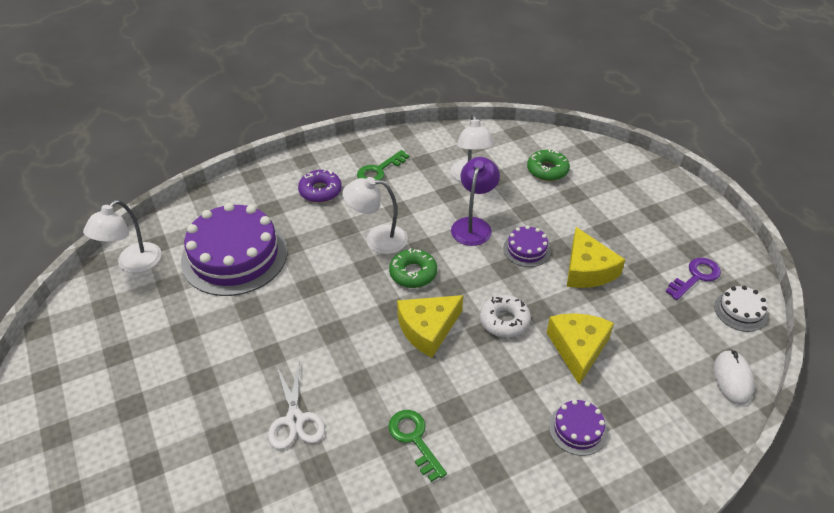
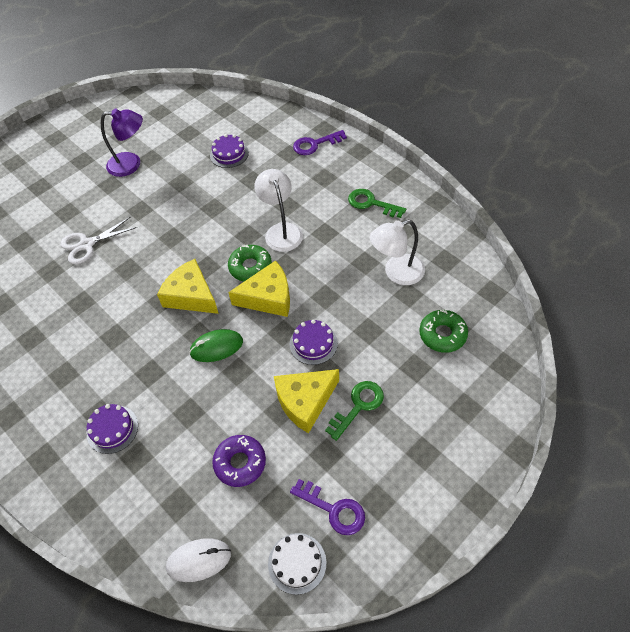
camera: 75 degrees right, 10 degrees up
(133, 264) = (201, 107): white lamp -> none
(234, 256) = (229, 154): purple cake -> purple cake, size x0.45
(272, 187) = (315, 144): none -> purple key
(320, 191) = (324, 175): purple donut -> purple donut (240, 463)
(414, 439) = (82, 318): green key -> green key (358, 406)
(473, 225) = (328, 293): purple lamp -> purple lamp (131, 164)
(504, 321) = (216, 347): white donut -> green mouse
(578, 349) = (200, 412): yellow cheese -> yellow cheese (268, 297)

